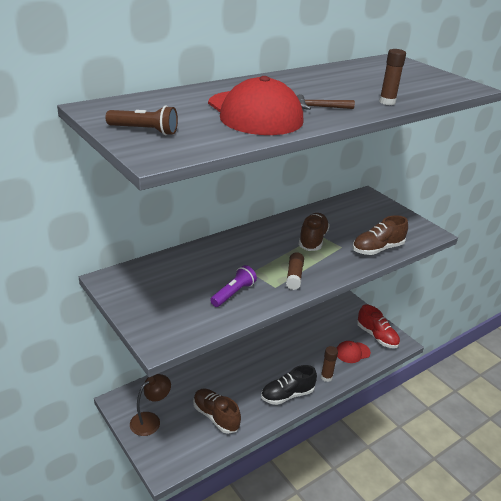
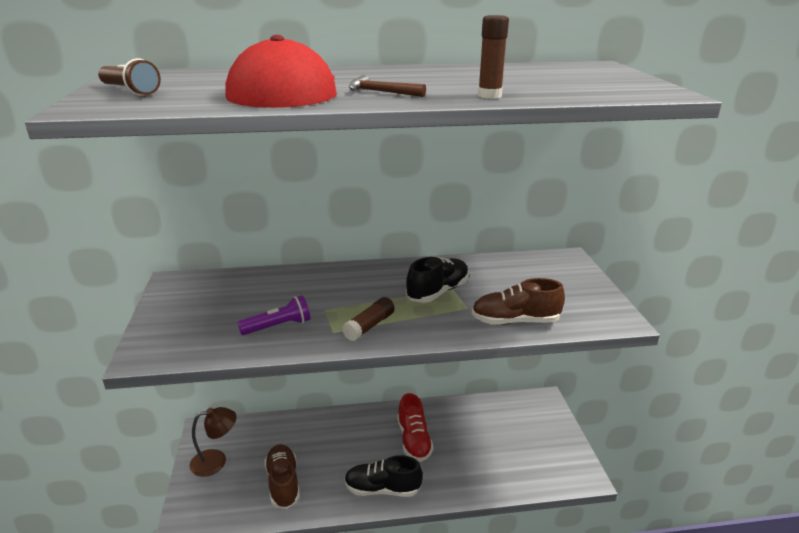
camera: 30 degrees right, 5 degrees down
(312, 240) = (437, 292): brown shoe -> black shoe
(326, 377) = (447, 485): brown glue stick -> none
(352, 352) = (505, 466): red cap -> none
(377, 336) = (554, 457): red shoe -> red shoe (414, 440)

